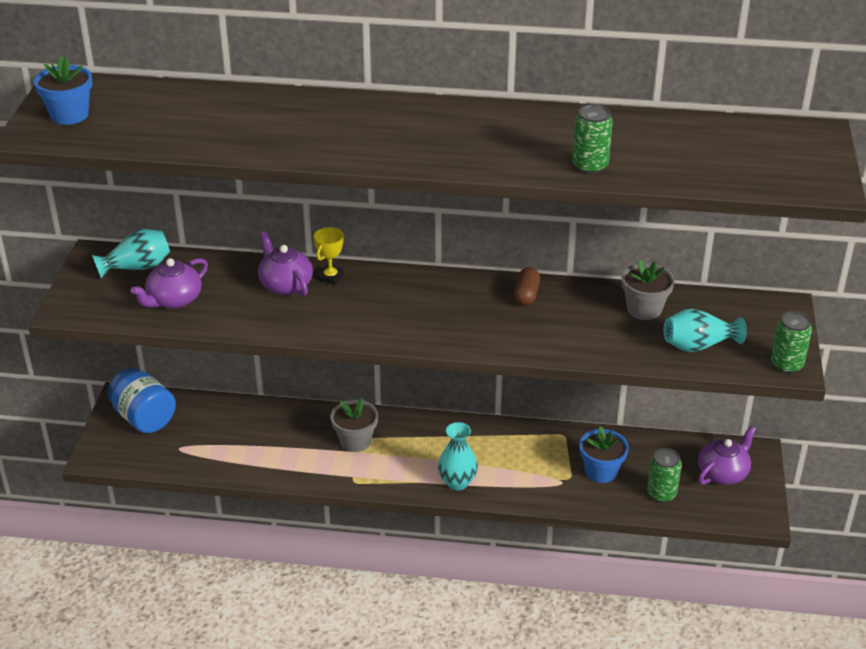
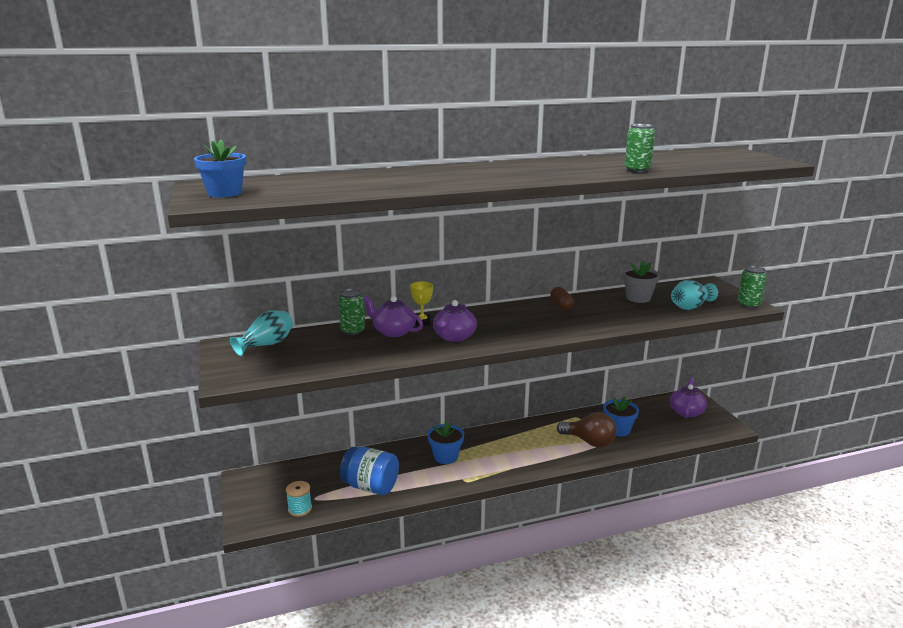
camera: 25 degrees left, 15 degrees down
(144, 418) = (271, 486): blue jar -> blue jar (370, 486)
(156, 456) = (300, 509): none -> turquoise spool
(174, 300) = (314, 356): purple teapot -> purple teapot (454, 337)
(355, 441) = (445, 457): grey flower pot -> blue flower pot
(457, 482) = (536, 461): turquoise vase -> none
(546, 476) = (589, 442): none -> brown light bulb
(661, 494) = (665, 431): green can -> green can (352, 331)

